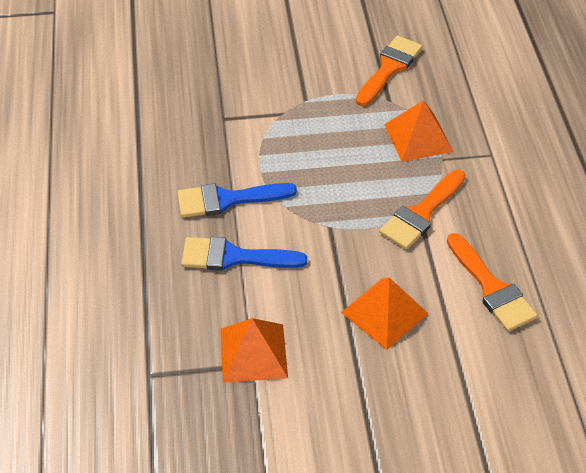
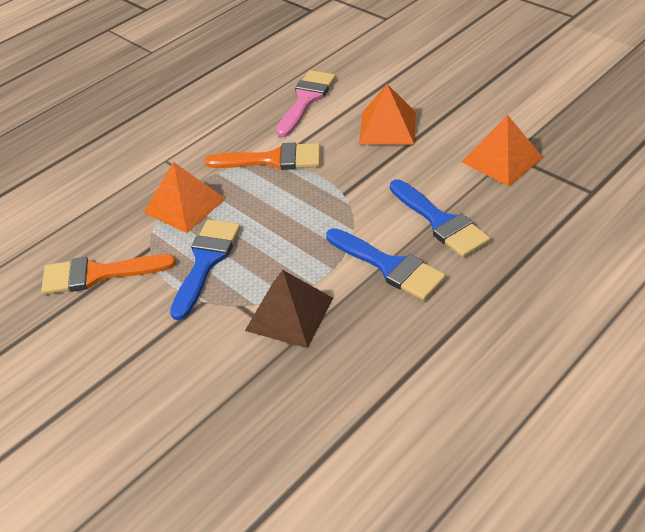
camera: 125 degrees left, 5 degrees down
(247, 129) = (289, 314): none -> brown pyramid
(342, 118) = (206, 261): none -> blue brush
(491, 288) = (306, 99): orange brush -> pink brush

